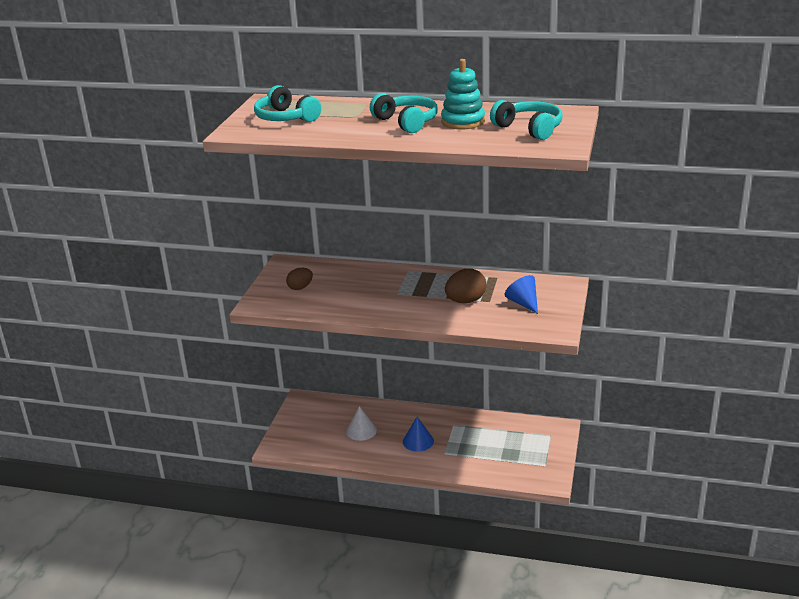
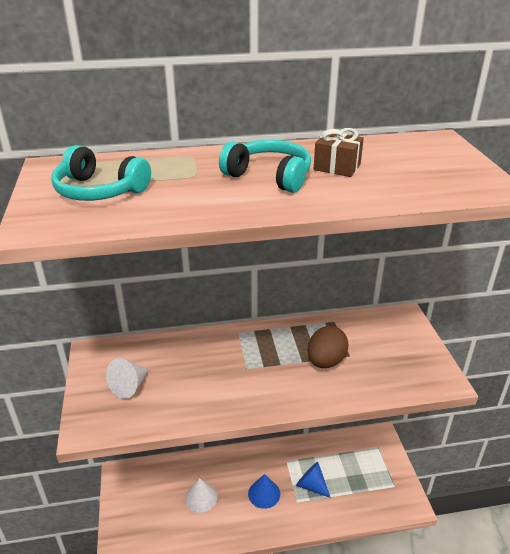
camera: 25 degrees left, 5 degrees up
(300, 287) = (129, 386): brown egg -> white cone
(463, 122) = (337, 167): turquoise stacking toy -> brown gift
(523, 303) = (384, 350): blue cone -> blue cone (311, 485)
(529, 129) = (423, 167): turquoise headphones -> none

